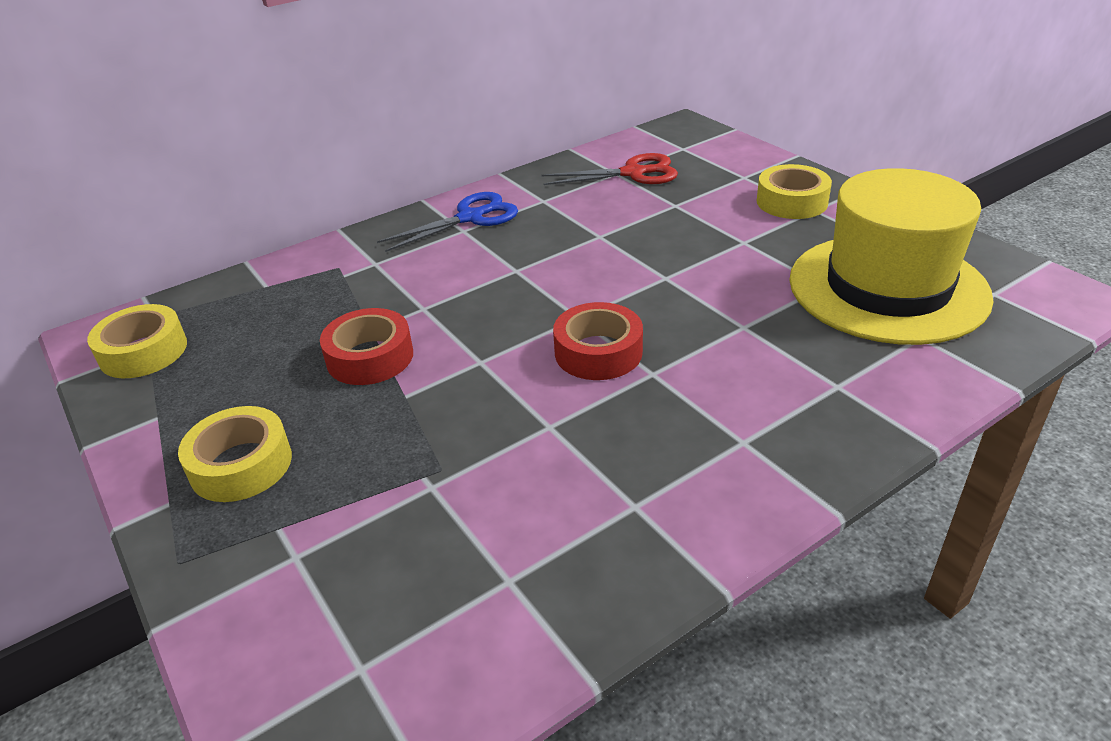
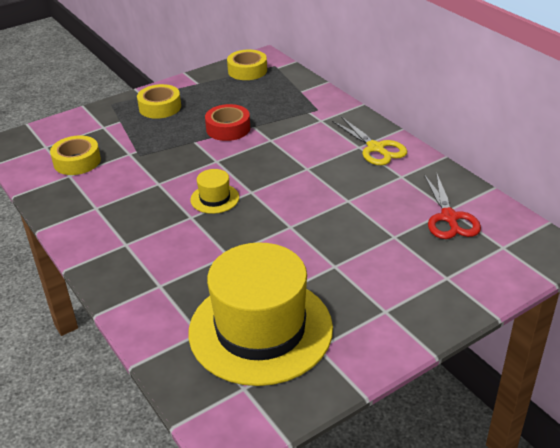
camera: 90 degrees right, 0 degrees up
(471, 217) = (376, 148): blue scissors -> yellow scissors
(598, 352) = (214, 198): red tape -> yellow hat
(791, 202) = (399, 299): yellow tape -> yellow tape (77, 161)

